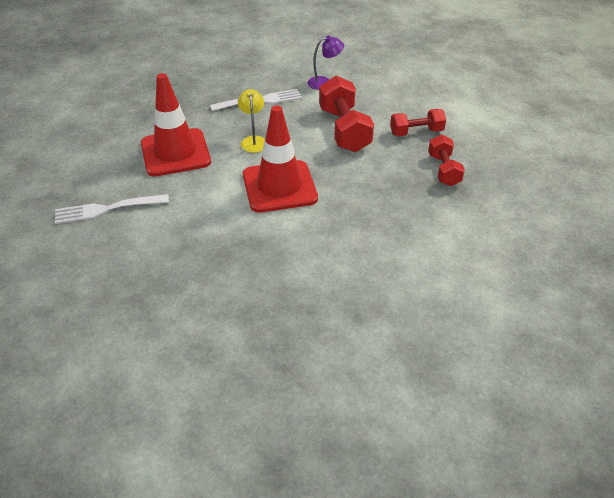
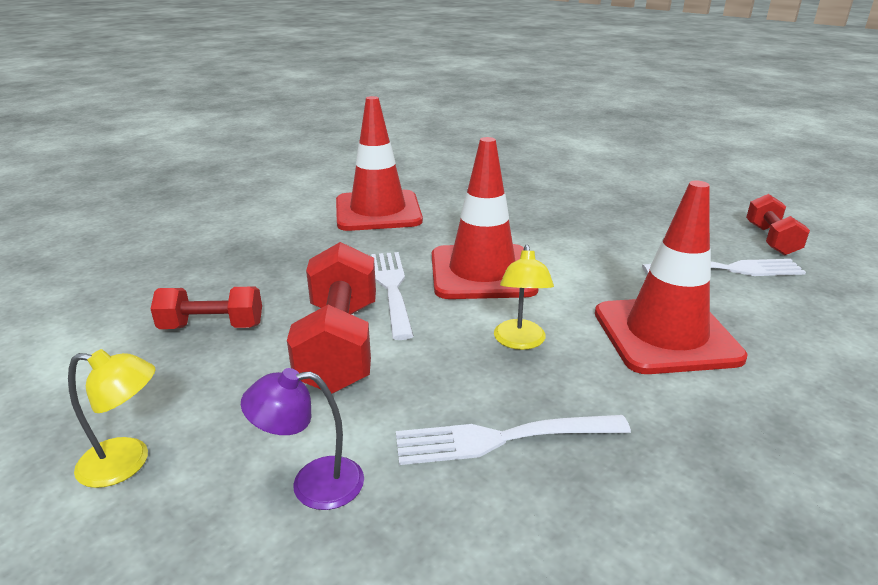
camera: 170 degrees left, 15 degrees down
(333, 166) = (392, 289): none -> white fork
(383, 250) = (378, 211): none -> red traffic cone
(393, 81) = (127, 463): none -> yellow lamp
(443, 170) = (231, 270): red dumbbell -> red dumbbell (771, 240)

